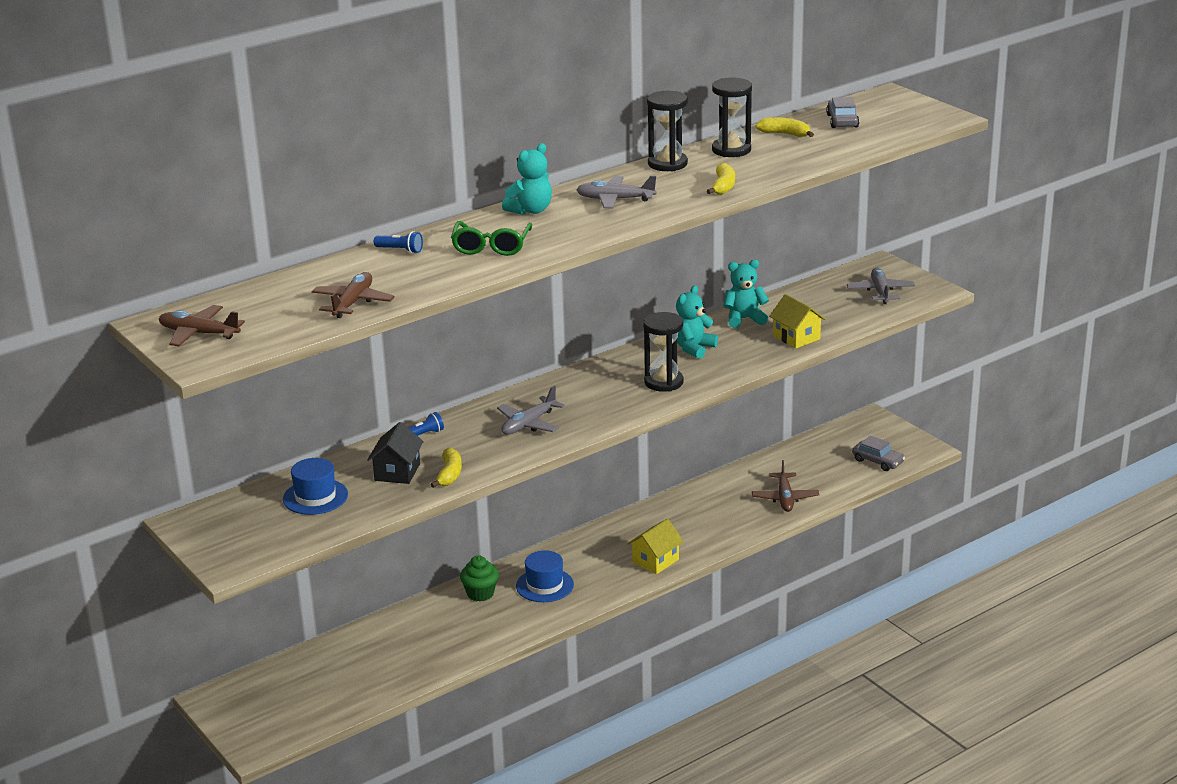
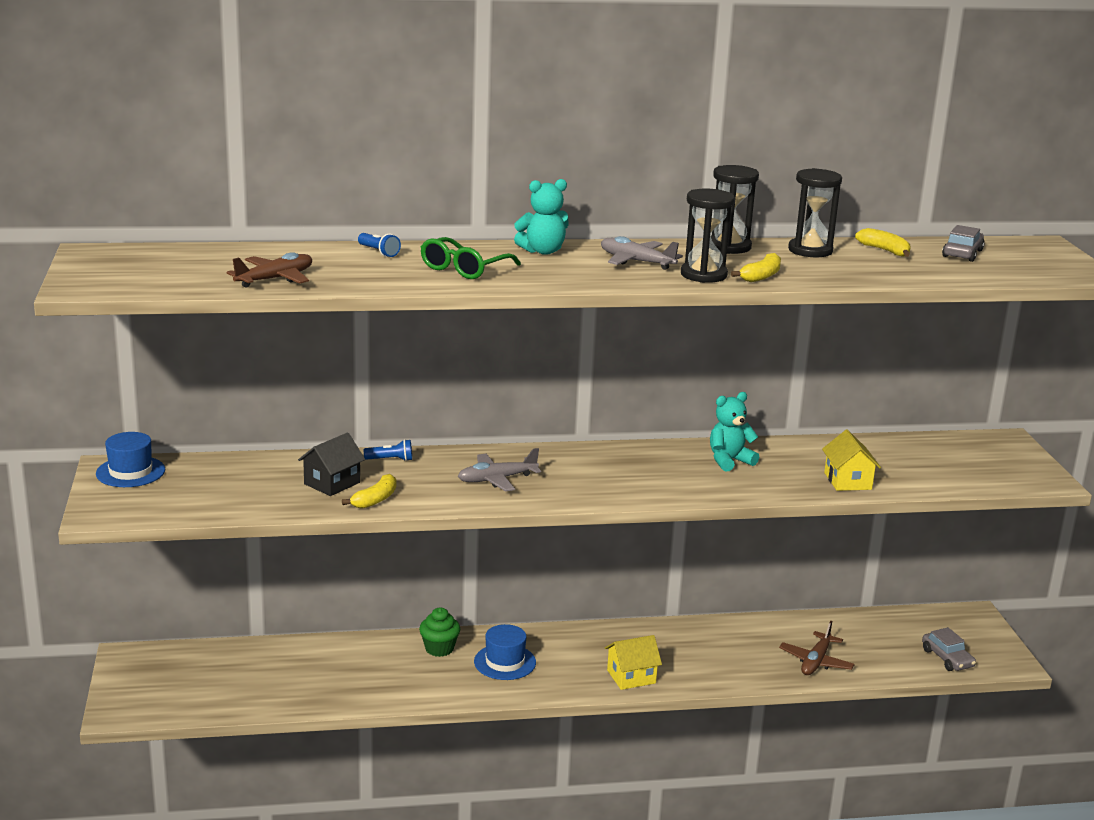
camera: 25 degrees right, 5 degrees down
(199, 333) = (113, 268): brown plane -> none
(315, 497) = (238, 481): blue hat -> blue hat (130, 472)
(663, 382) = (667, 482): black hourglass -> black hourglass (703, 275)
(744, 319) = (809, 450): turquoise teddy bear -> none
(880, 292) = (982, 465): grey plane -> none

